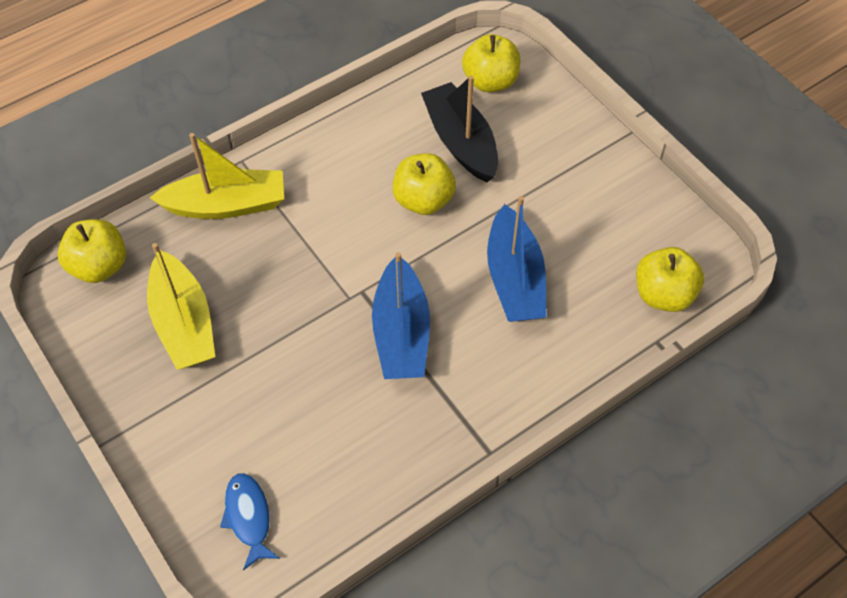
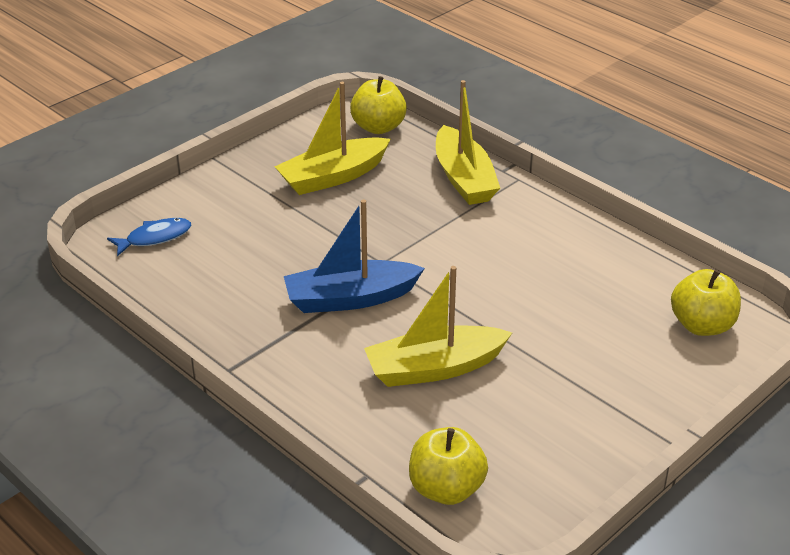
camera: 80 degrees right, 20 degrees down
(423, 200) = (513, 295): yellow apple -> none
(460, 142) = (603, 312): black boat -> none
(515, 279) = (434, 368): blue boat -> yellow boat

